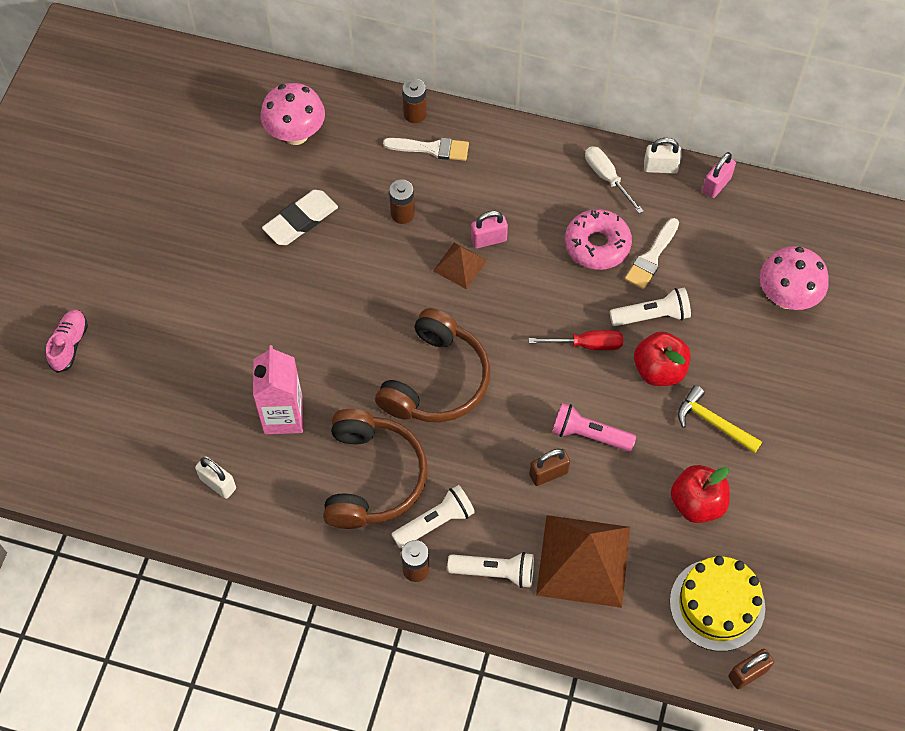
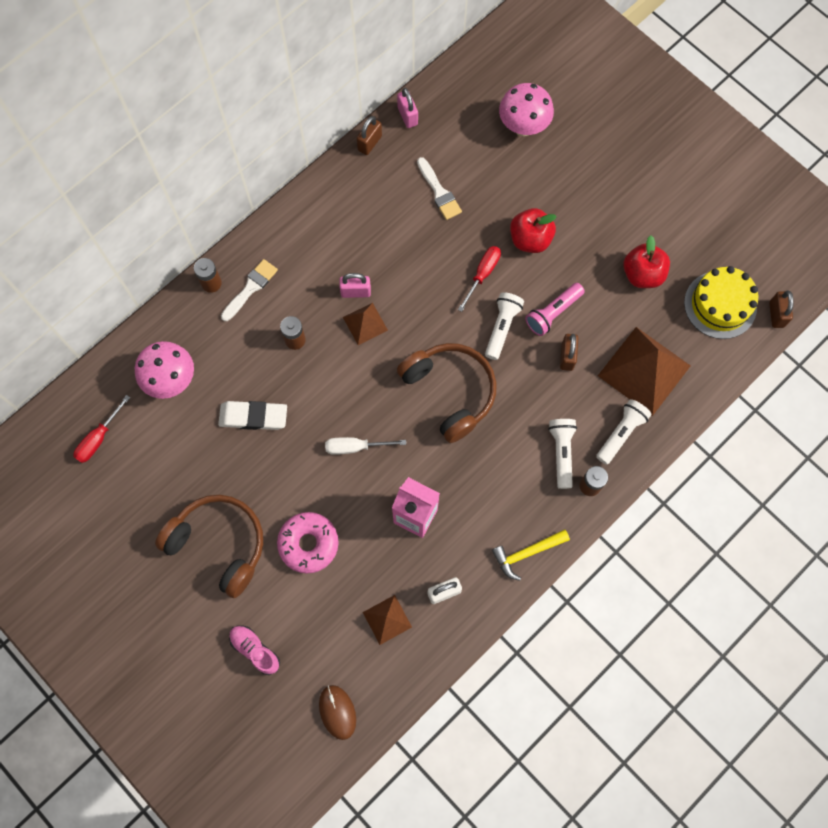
camera: 60 degrees left, 10 degrees up
(45, 448) = (337, 712): none -> brown mouse
(161, 445) = (387, 619): none -> brown pyramid
(203, 109) = (99, 438): none -> red screwdriver
(301, 221) = (253, 417): white eraser -> white eraser turned 75 degrees counterclockwise
(372, 477) = (502, 478): brown headphones -> brown headphones (219, 544)
(488, 239) = (355, 292): pink padlock -> pink padlock turned 75 degrees clockwise
(597, 245) = (406, 221): pink donut -> pink donut (308, 544)
(607, 177) = (355, 183): white screwdriver -> white screwdriver (355, 447)
(652, 316) = (485, 219): white flashlight -> white flashlight (502, 328)
(660, 167) = (369, 143): white padlock -> brown padlock
(713, 422) = (589, 229): yellow hammer -> yellow hammer (527, 553)

